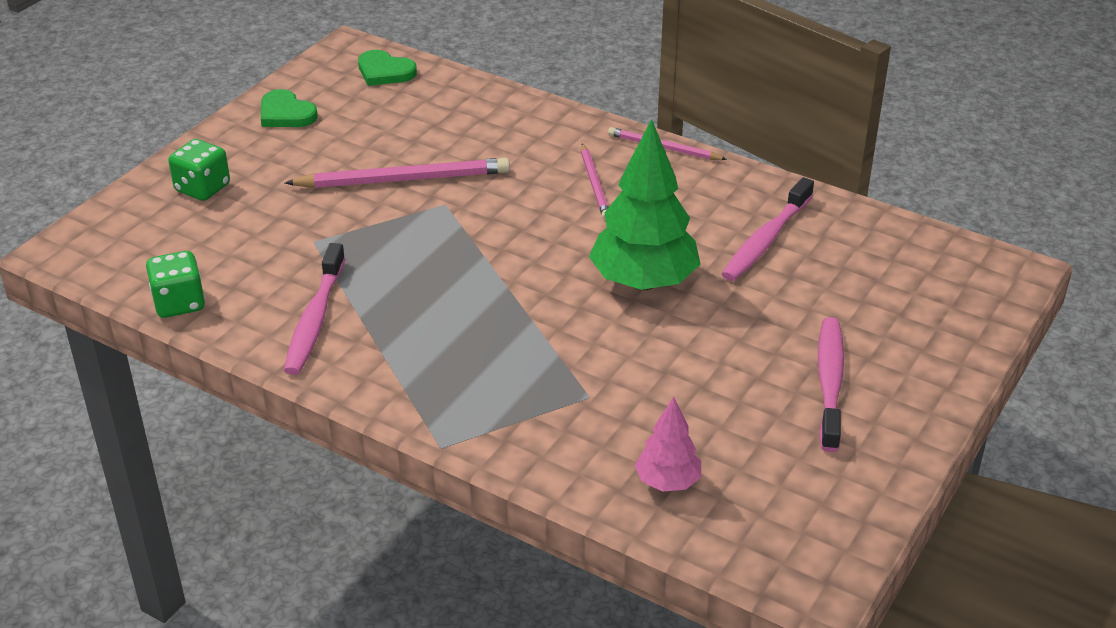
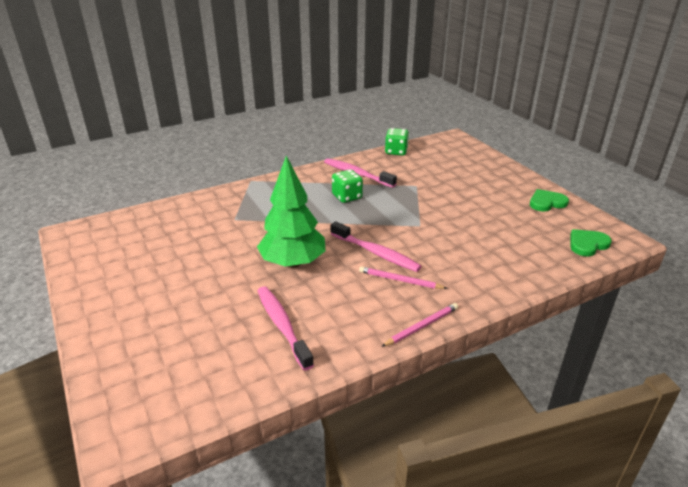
camera: 120 degrees right, 5 degrees down
(202, 188) = (482, 170): green dice -> green dice (347, 197)
(404, 179) = (453, 220): pink pencil -> none
(667, 482) = (164, 220): pink tree -> none
(829, 382) = (150, 290): pink toothbrush -> pink toothbrush (376, 253)

